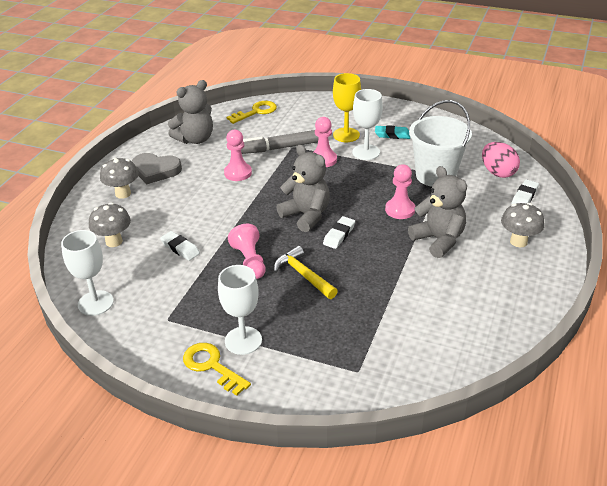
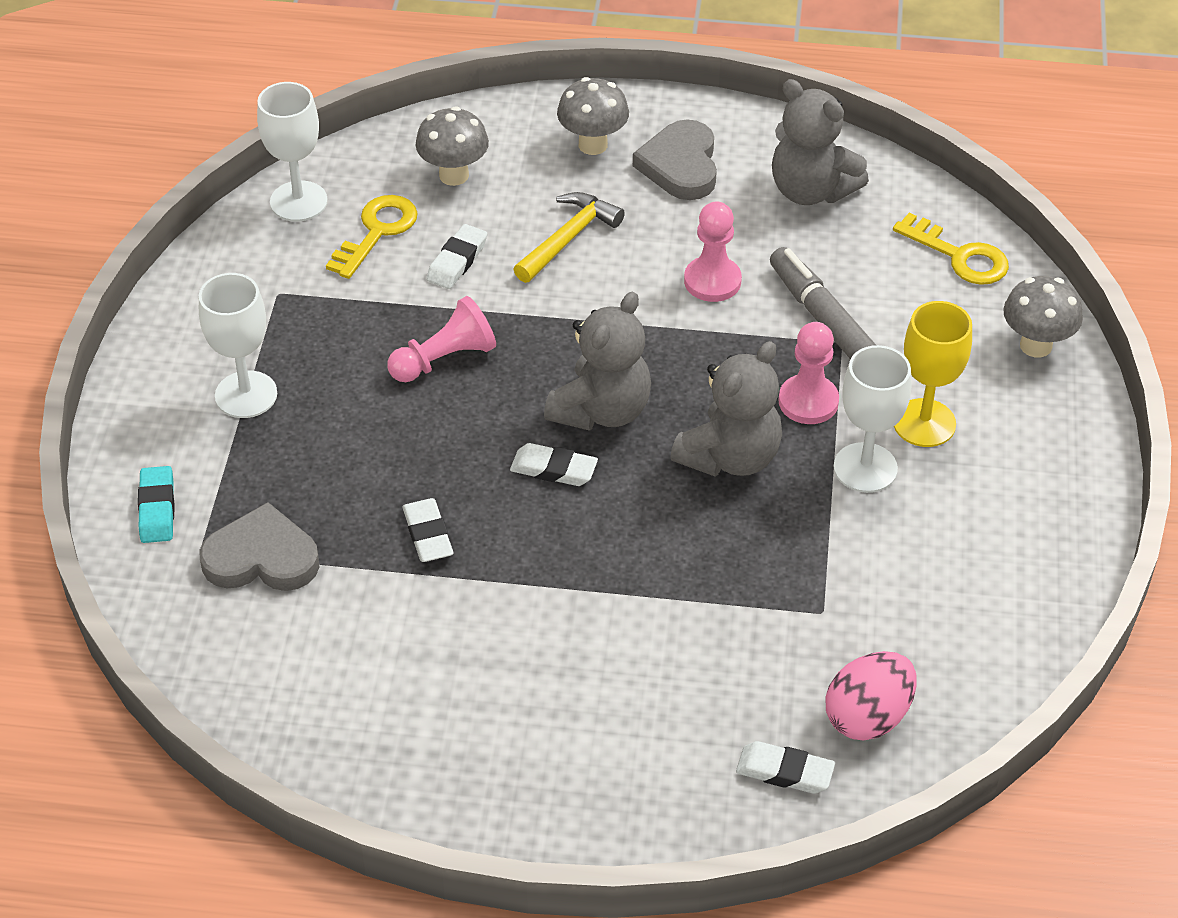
camera: 75 degrees right, 10 degrees up
(212, 366) = (184, 371): yellow key -> yellow key (377, 232)
(303, 275) = (423, 439): yellow hammer -> yellow hammer (568, 238)
(369, 281) = (428, 534): none -> white eraser
(370, 345) = (262, 558): none -> grey heart
(392, 135) = (958, 504): turquoise eraser -> turquoise eraser (157, 509)
(400, 210) = (664, 553): pink pawn -> none
(435, 175) = (814, 601): white bucket -> none
(438, 240) = (579, 627): grey teddy bear -> grey teddy bear (730, 457)
(518, 242) = (610, 764): grey mushroom -> grey mushroom (1036, 345)

